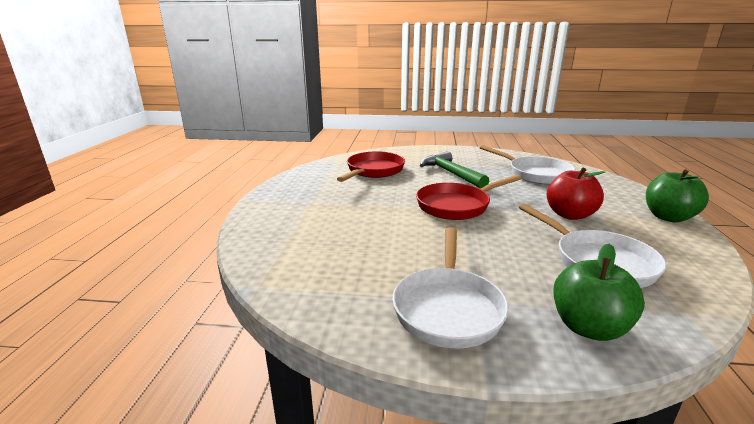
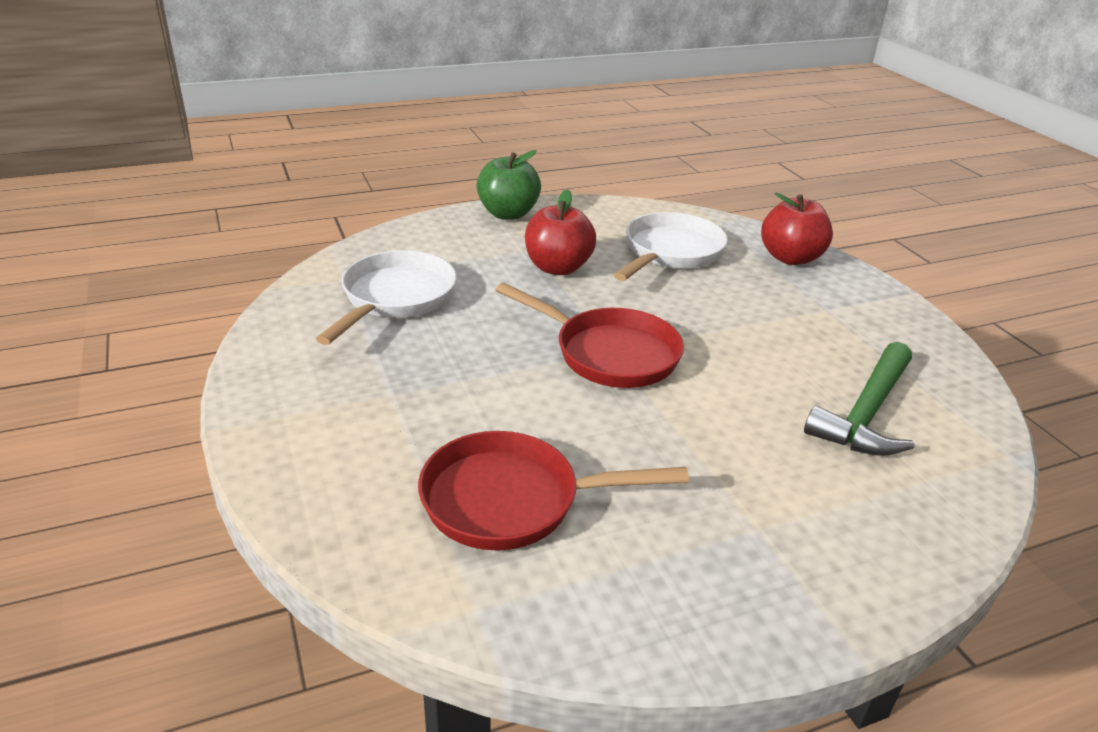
camera: 120 degrees left, 10 degrees up
(448, 308) = (856, 320): white pan -> none
(450, 173) = (451, 386): green hammer -> green hammer (866, 414)
(588, 327) = (790, 258): green apple -> red apple

